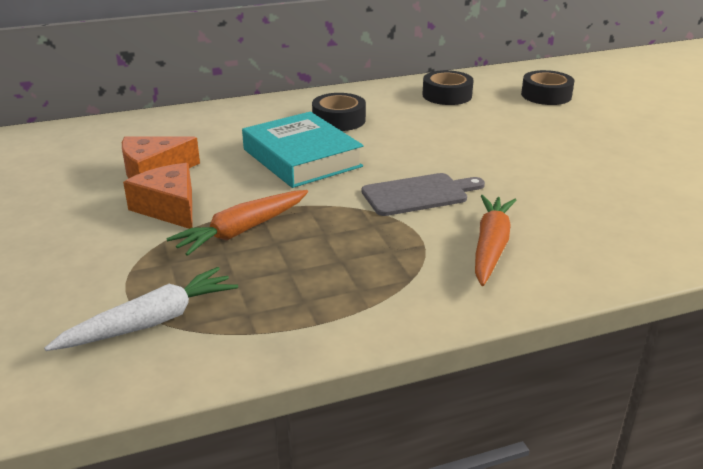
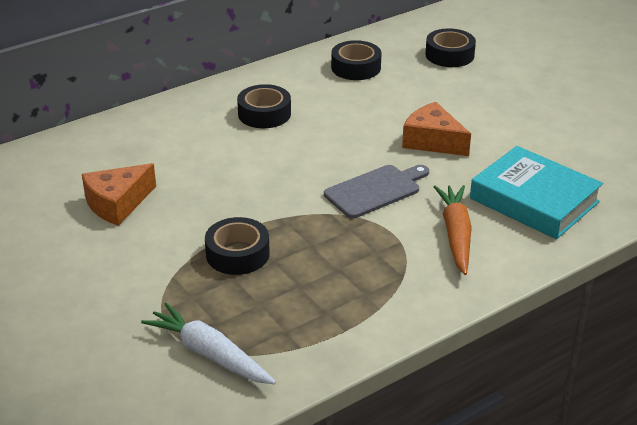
camera: 15 degrees left, 5 degrees up
(151, 322) = (209, 354): white carrot -> white carrot turned 90 degrees counterclockwise
(169, 208) = (157, 241): orange cheese -> orange cheese (432, 141)
(242, 231) = (237, 254): orange carrot -> black tape
(302, 158) = (251, 165): turquoise book -> turquoise book (534, 200)

